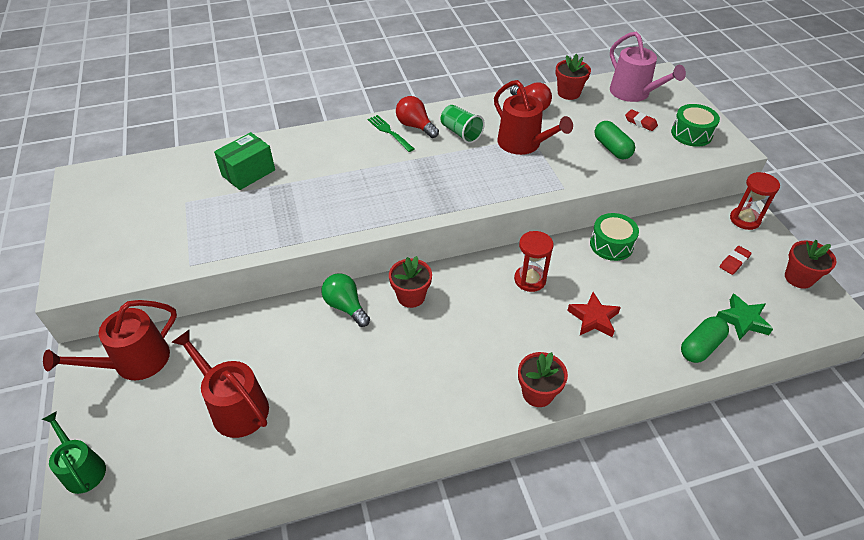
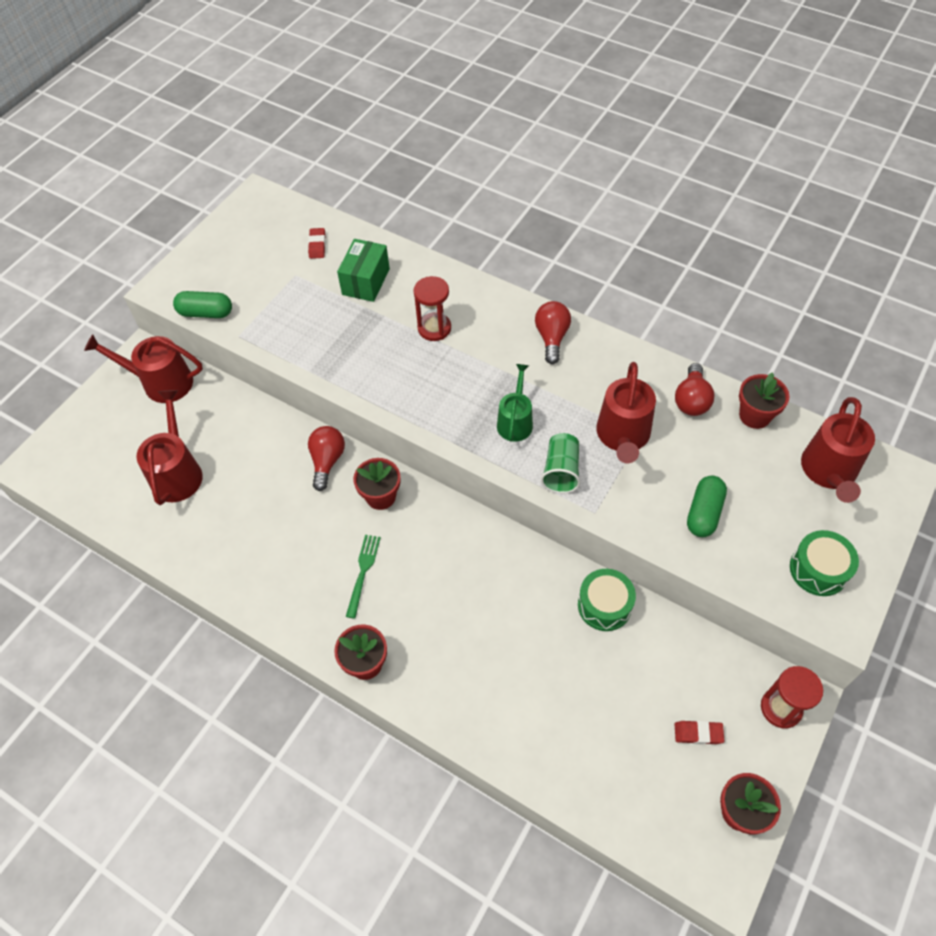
camera: 50 degrees right, 10 degrees up
(82, 469) = (64, 435): green watering can -> green watering can (515, 421)
(248, 173) = (366, 282): green box -> green box turned 75 degrees counterclockwise
(346, 306) = (327, 461): green light bulb -> red light bulb
(389, 132) = (521, 327): green fork -> green fork (363, 572)
(461, 133) = (582, 377): green cup -> green cup (561, 471)
(530, 280) = (488, 569): red hourglass -> red hourglass (434, 328)
(593, 318) = (491, 652): red star -> none
(633, 93) = (829, 472): pink watering can -> red watering can
(640, 122) = (781, 510): red eraser -> red eraser (317, 245)
(700, 346) = (543, 766): green capsule -> green capsule (206, 313)
(742, 320) = (617, 786): green star -> none

